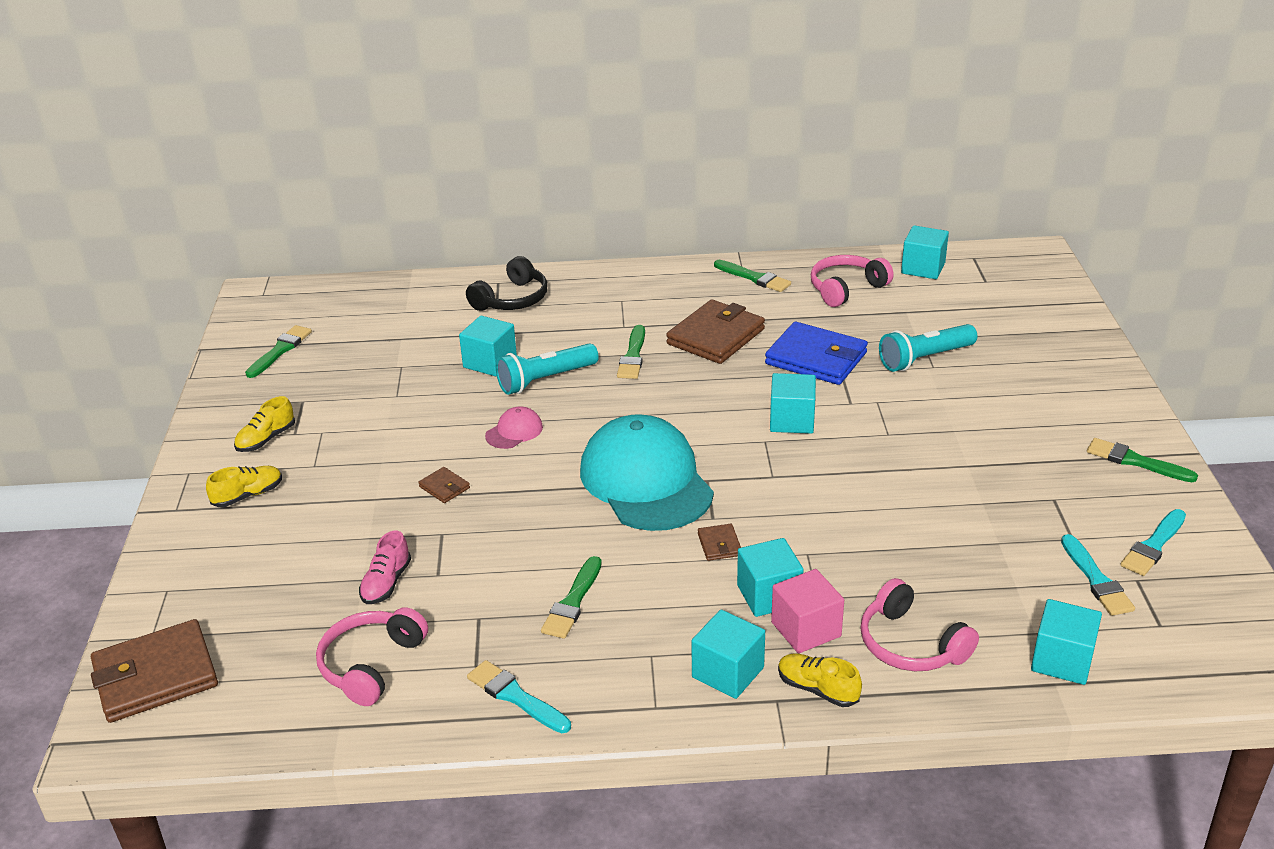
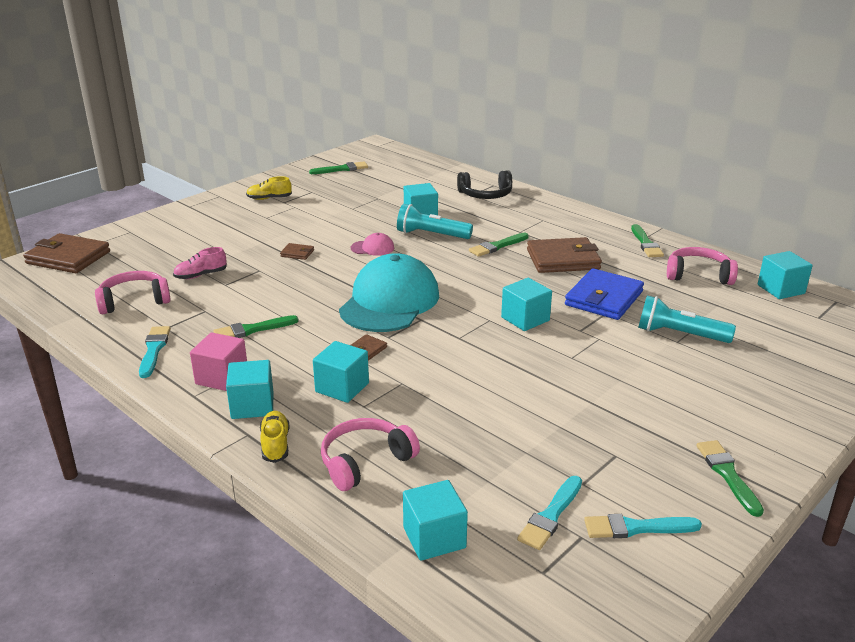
camera: 45 degrees right, 5 degrees down
(248, 495) = (221, 215): yellow shoe -> none
(444, 487) = (297, 253): brown wallet -> brown wallet turned 75 degrees counterclockwise
(806, 629) = (327, 415): pink cube -> pink cube (222, 377)
(816, 358) = (604, 298): blue wallet -> blue wallet turned 45 degrees clockwise
(911, 644) = (365, 462): pink headphones -> pink headphones turned 45 degrees clockwise

